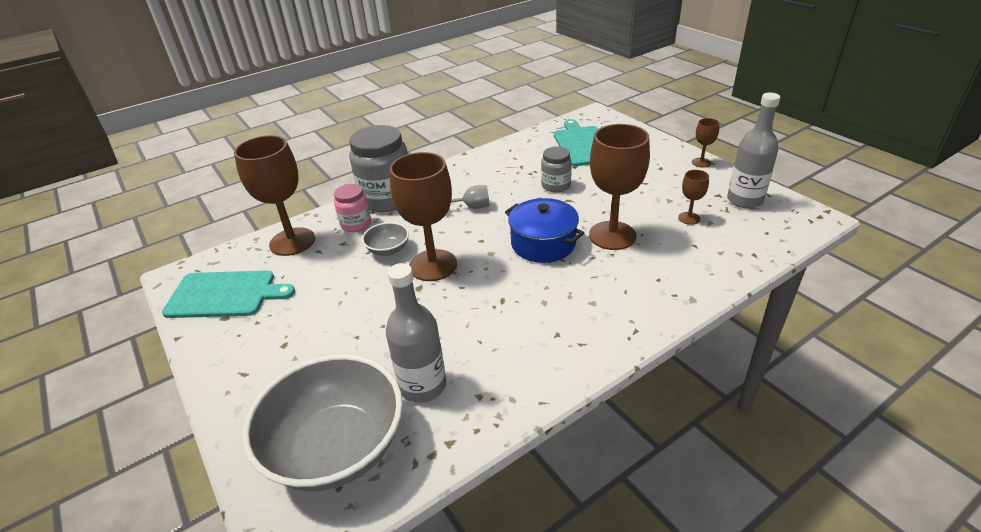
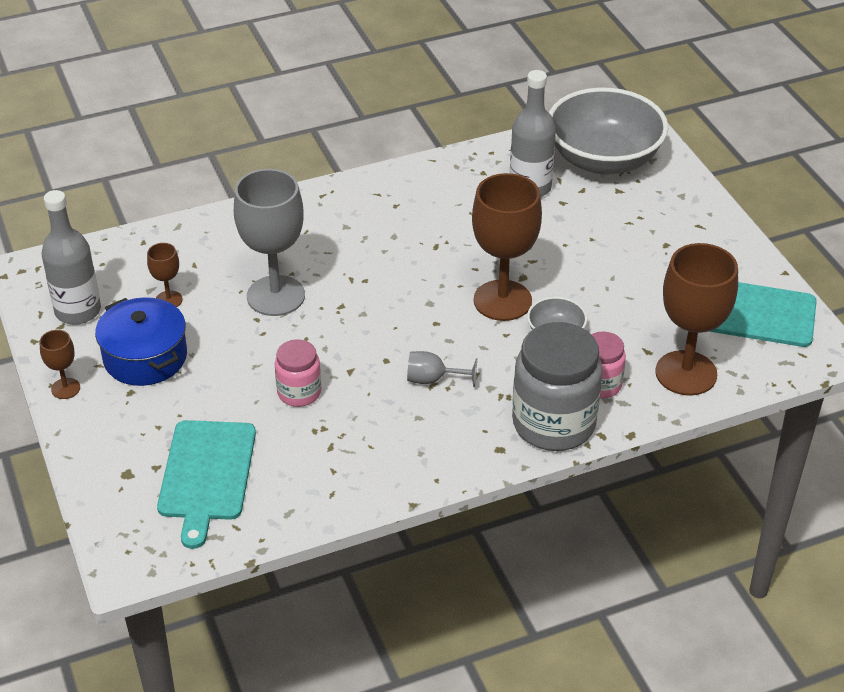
camera: 170 degrees left, 5 degrees up
(543, 243) = (362, 302): blue pot -> blue pot (145, 357)
(556, 185) = (299, 392): grey jar -> pink jar
(612, 235) = (276, 296): brown goblet -> grey goblet

